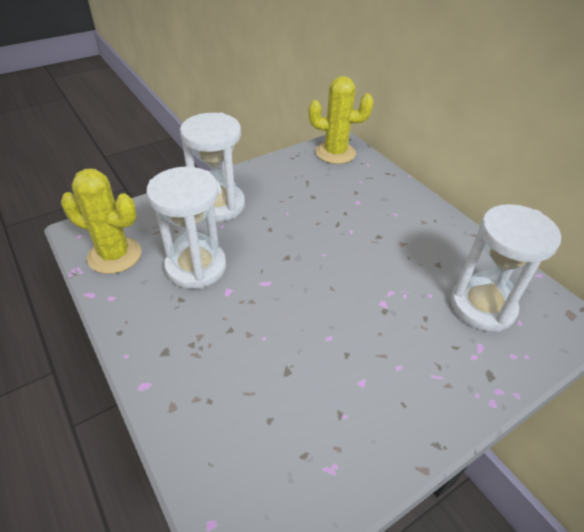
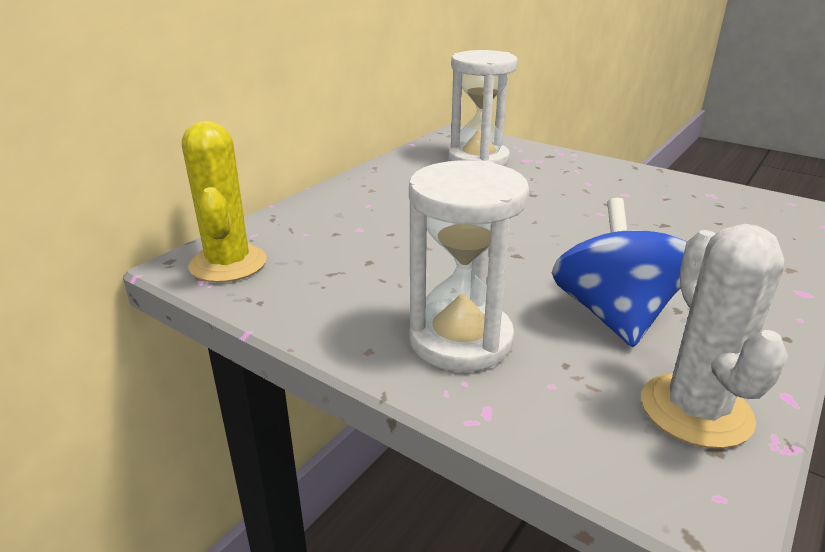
camera: 110 degrees left, 15 degrees down
(115, 255) = (696, 410): yellow cactus -> white cactus
(196, 267) = (614, 315): white hourglass -> blue spinning top

